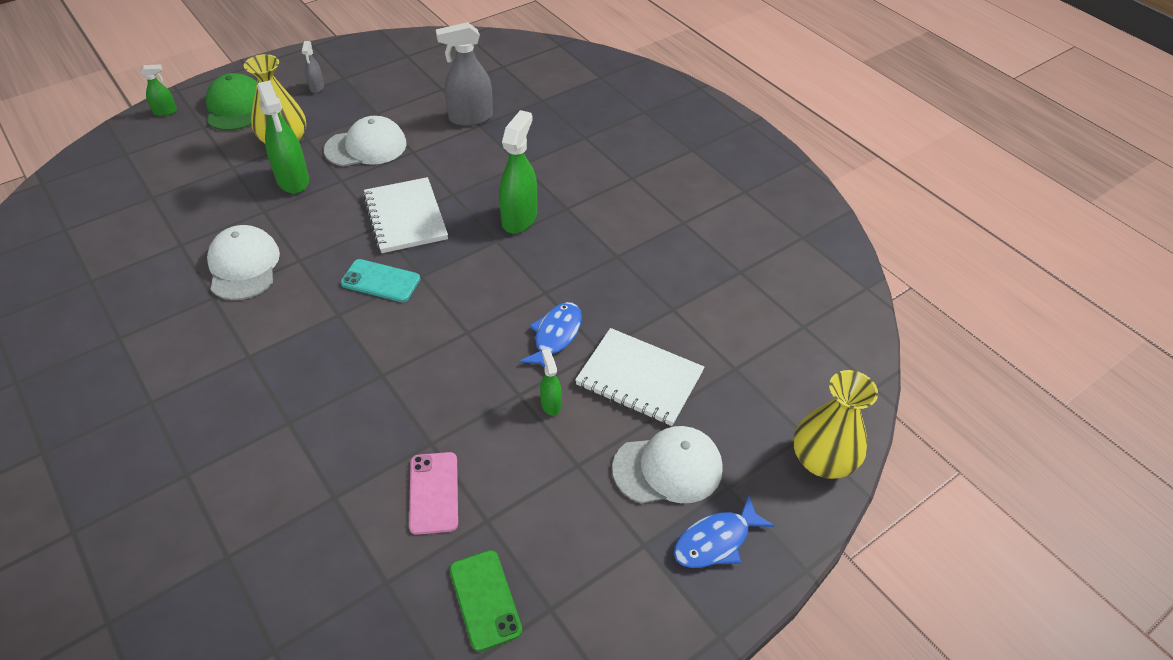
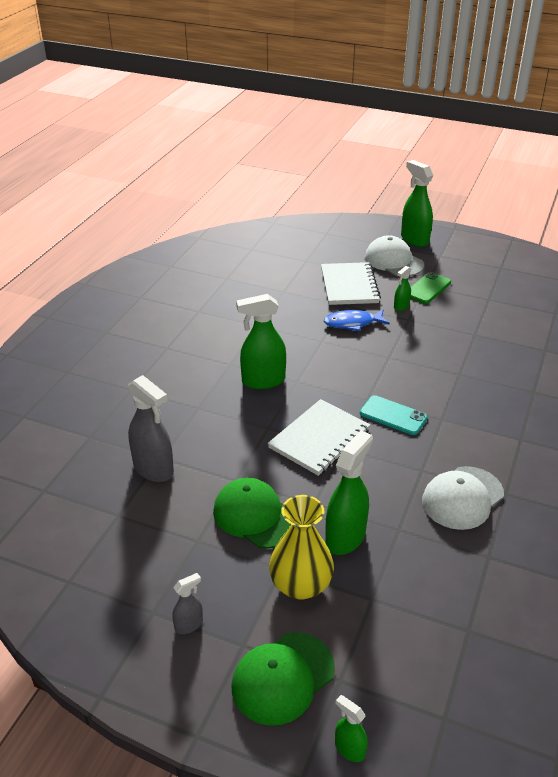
camera: 120 degrees left, 10 degrees down
(366, 147) = (255, 516): white cap -> green cap
(381, 281) = (393, 415): turquoise phone -> turquoise phone turned 45 degrees counterclockwise
(434, 493) = (498, 320): pink phone -> none
(485, 600) = (522, 284): green phone -> green phone (428, 288)
(716, 541) = (414, 239): blue fish -> green spray bottle
(822, 460) = (337, 225): yellow vase -> none

